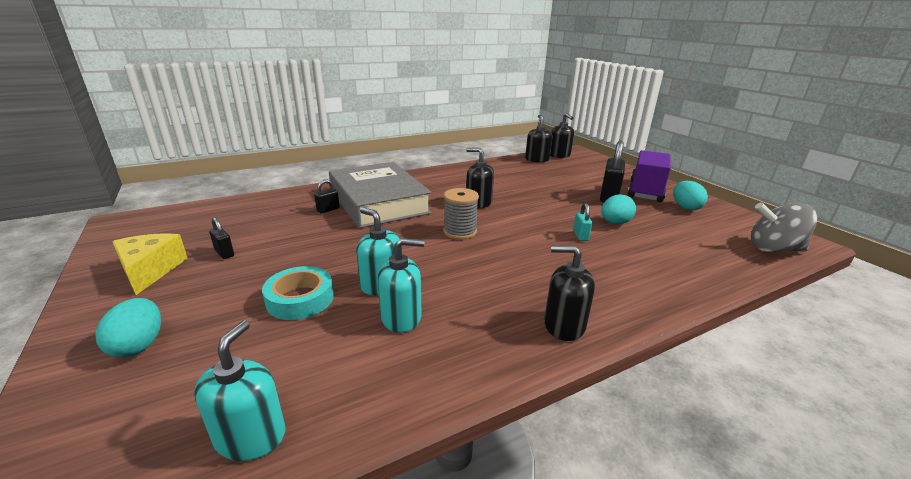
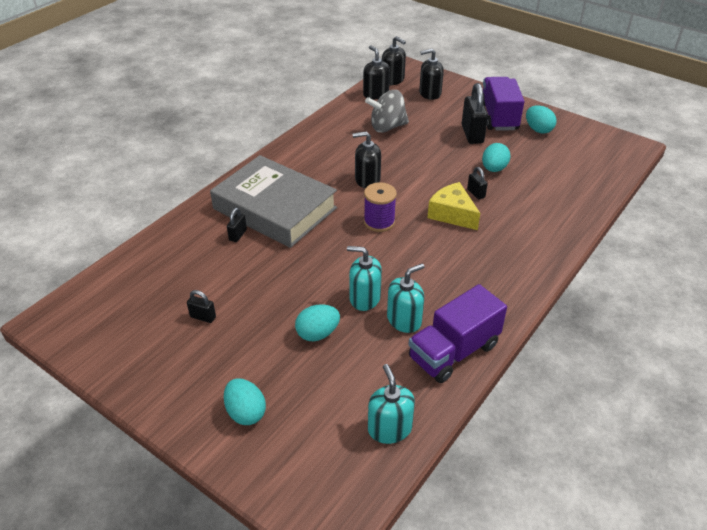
camera: 25 degrees left, 15 degrees up
(150, 270) = (161, 357): yellow cheese -> yellow cheese (452, 214)
(300, 299) = (317, 333): turquoise tape -> turquoise egg
(427, 372) = (453, 352): none -> purple truck
(460, 232) = (379, 222): grey spool -> purple spool
(564, 325) = (512, 285): black soap dispenser -> black soap dispenser (430, 93)
(580, 235) = (476, 193): turquoise padlock -> black padlock
(773, 249) = (614, 161): grey spinning top -> grey spinning top (387, 127)

